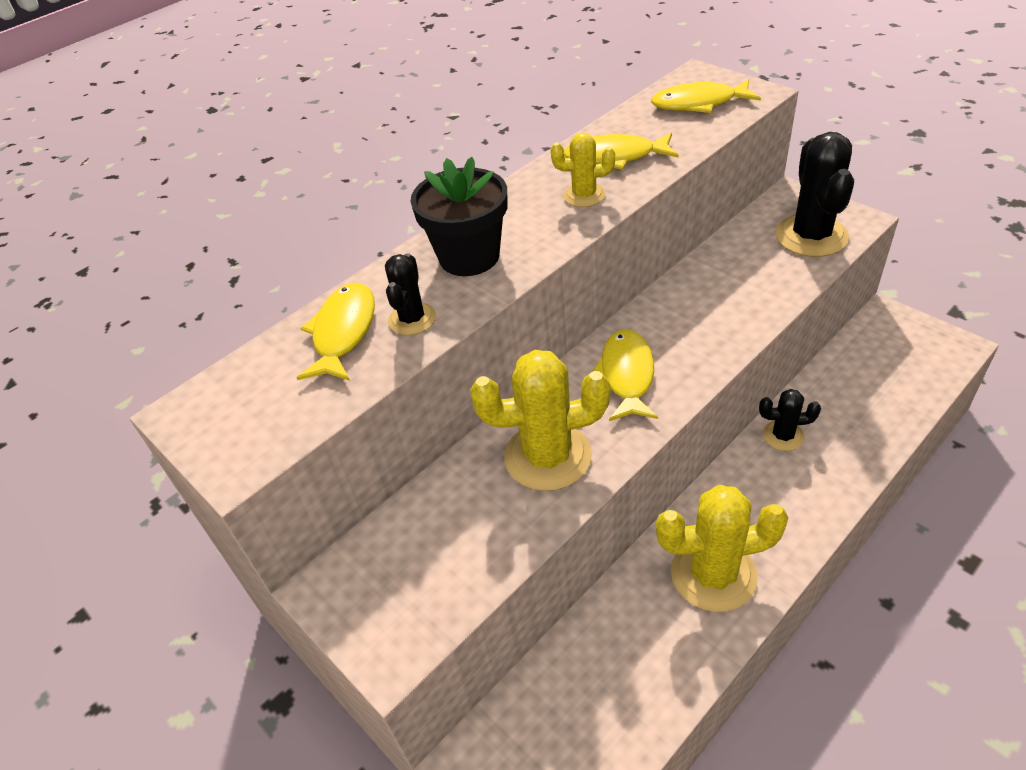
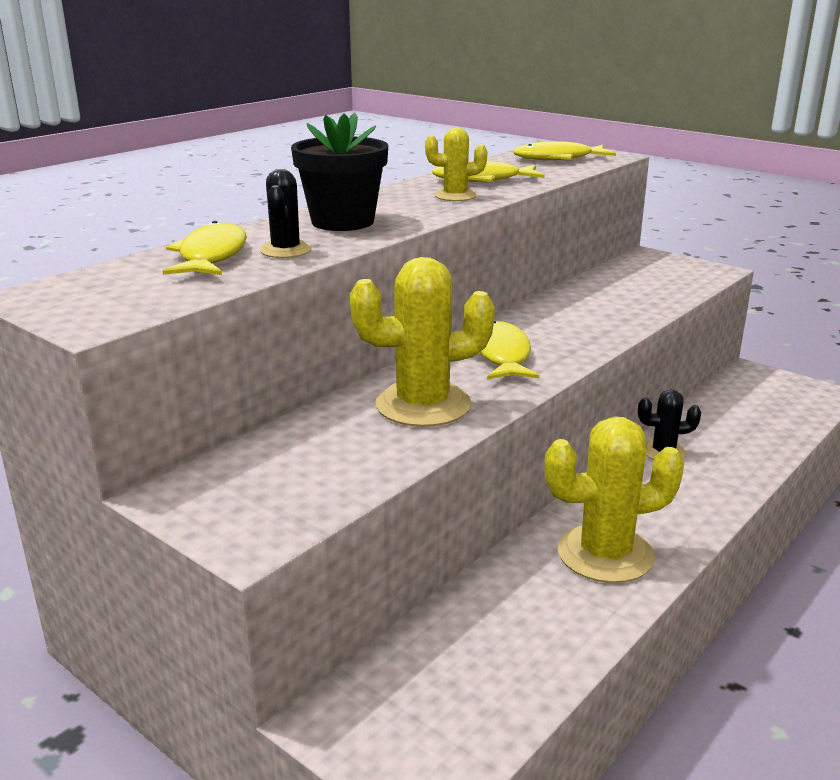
camera: 10 degrees left, 20 degrees down
(811, 236) = (673, 278): black cactus -> none

